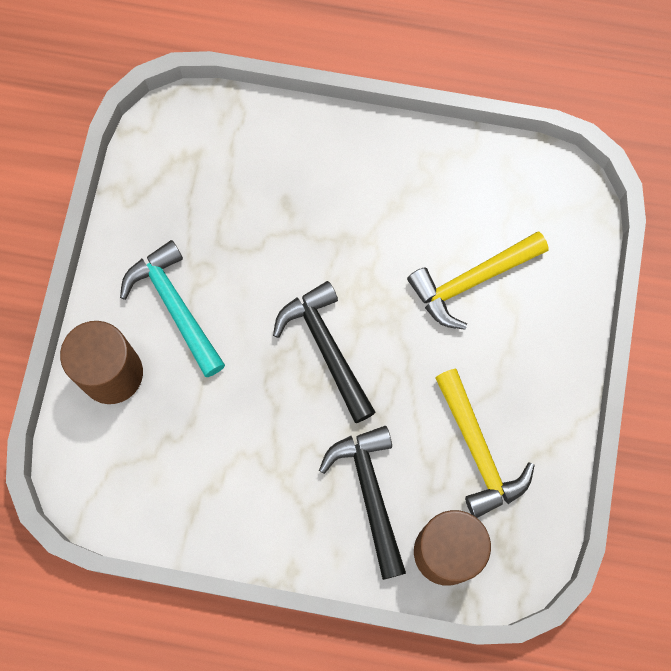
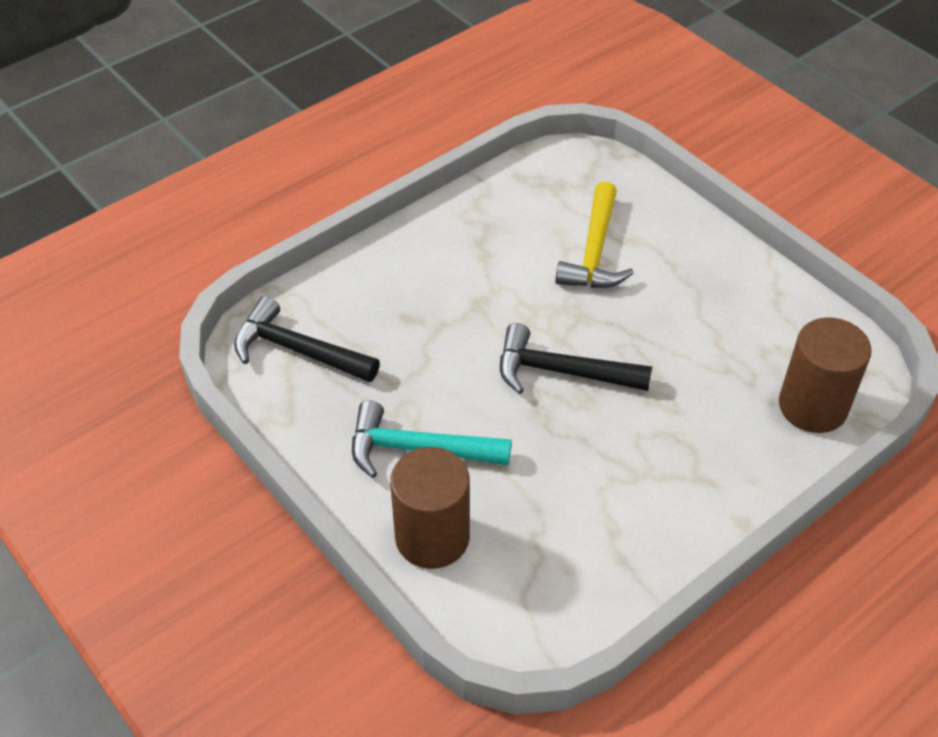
camera: 50 degrees left, 25 degrees down
(370, 494) = (718, 423): black hammer -> black hammer (298, 350)
(478, 451) = (741, 333): yellow hammer -> none

